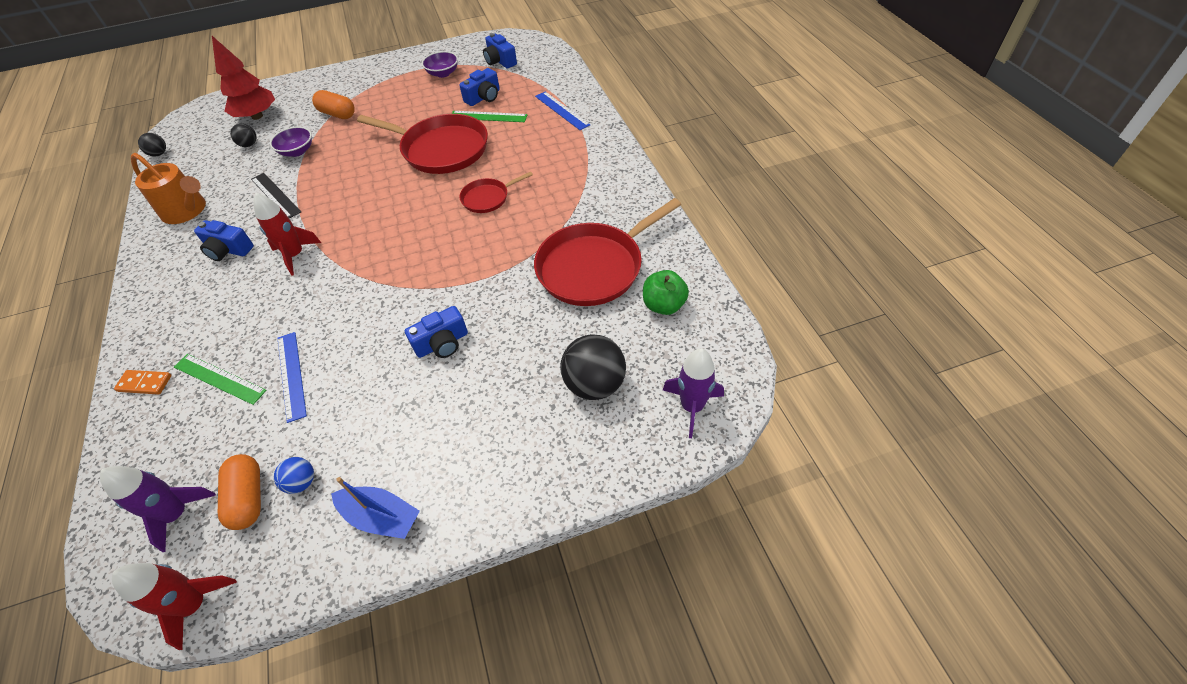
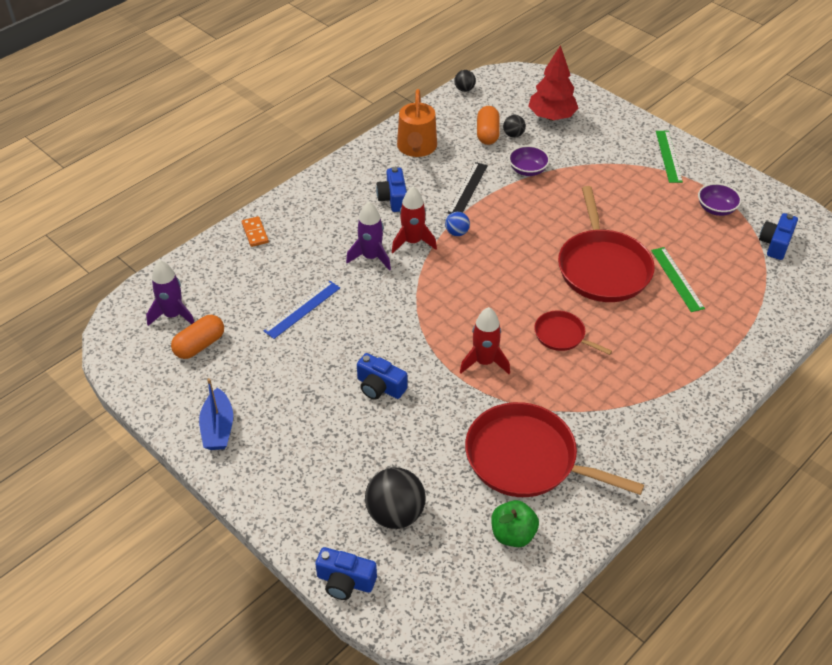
camera: 60 degrees right, 5 degrees down
(195, 604) = (123, 363): red rocket -> red rocket (484, 362)
(219, 378) = (279, 270): green ruler -> green ruler (668, 156)
(302, 482) = (223, 367): blue ball -> blue ball (457, 232)
(337, 114) = (595, 167): orange capsule -> orange capsule (487, 134)
(484, 97) = (704, 260): blue camera -> blue camera (345, 581)
(562, 110) = (734, 334): blue ruler -> none
(692, 407) = (409, 598): purple rocket -> purple rocket (371, 257)

